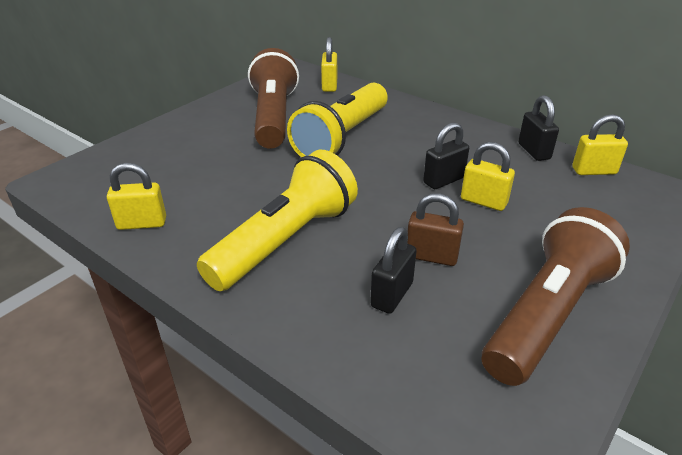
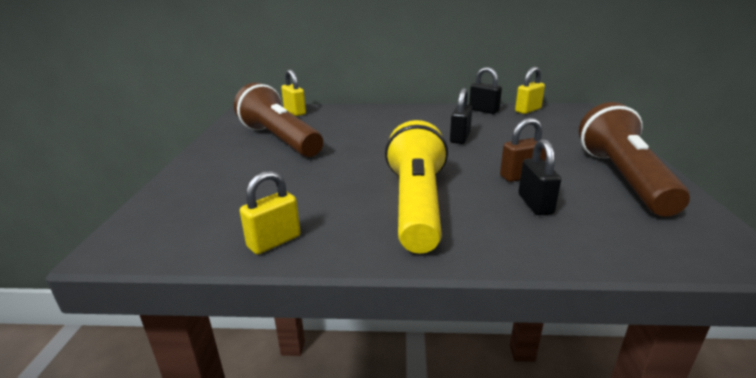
camera: 35 degrees left, 10 degrees down
(342, 137) = (354, 136): yellow flashlight -> none
(483, 201) = (499, 140): yellow padlock -> none

